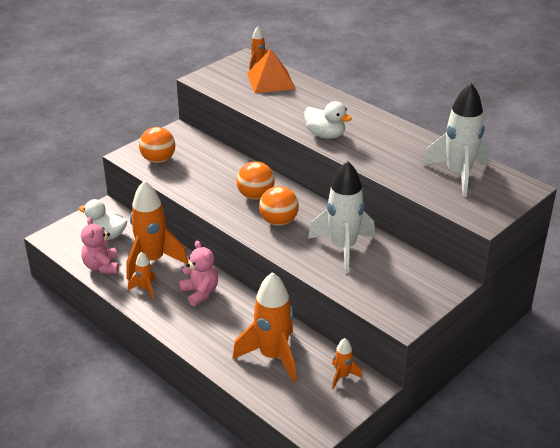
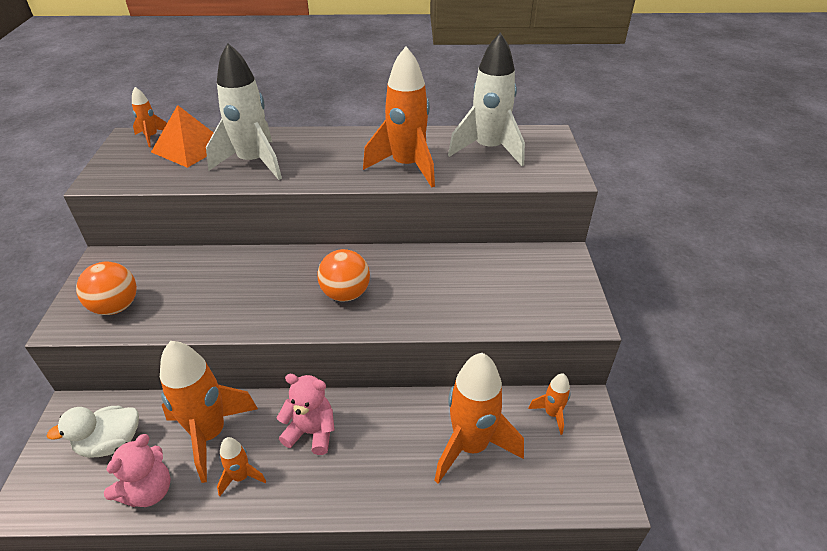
camera: 45 degrees left, 5 degrees up
(101, 266) = (149, 491): pink teddy bear -> pink teddy bear turned 90 degrees counterclockwise
(255, 196) = (286, 281): orange ball -> none
(325, 135) = (323, 173): white duck -> none
(343, 248) = (441, 282): white rocket -> white rocket (253, 163)
(383, 157) = (407, 166): none -> orange rocket

